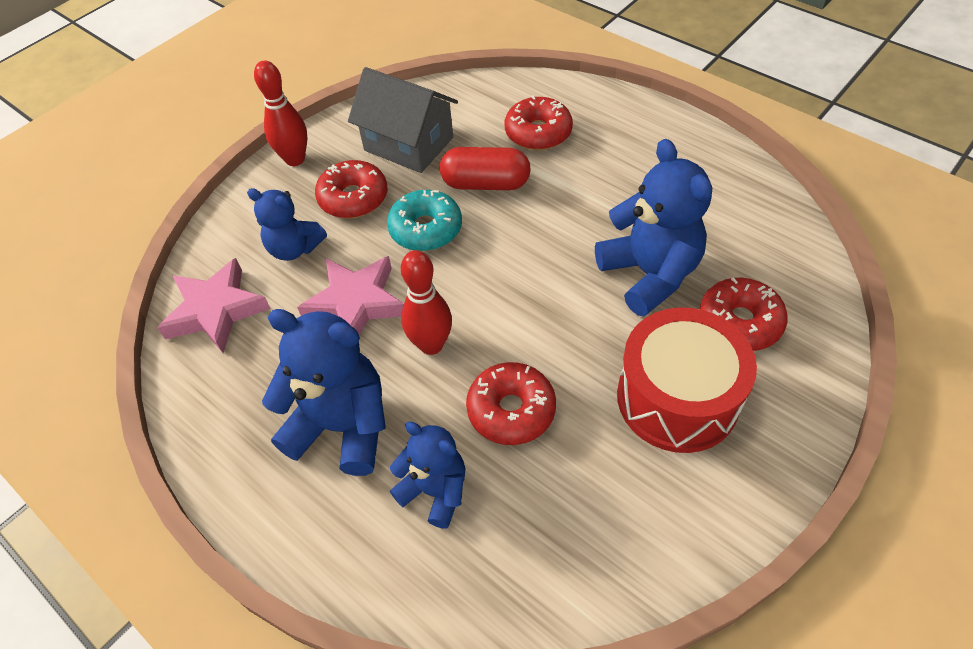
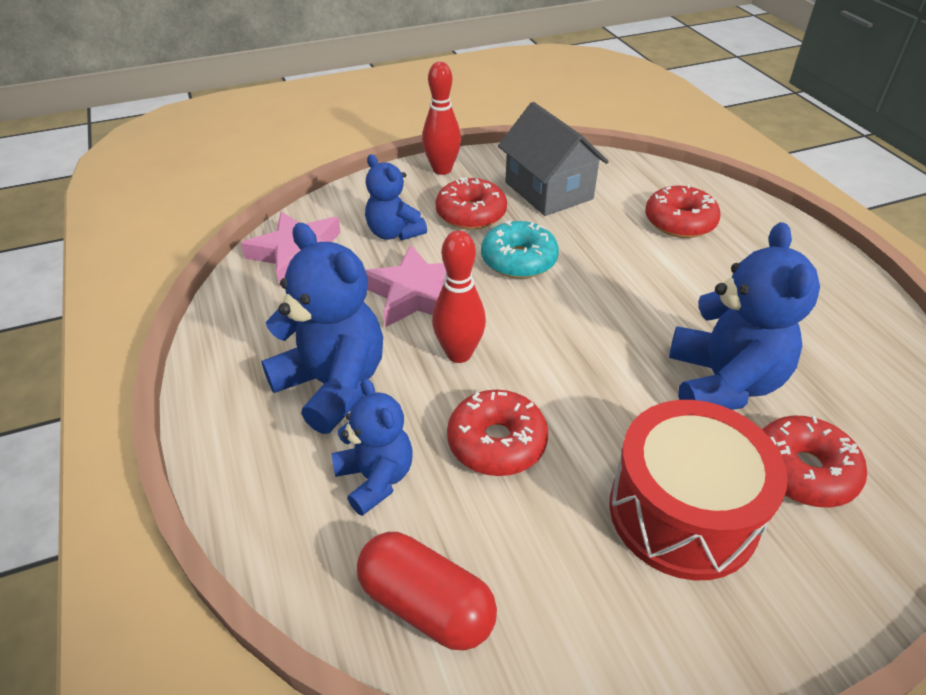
camera: 25 degrees right, 10 degrees down
(486, 184) = (600, 245): red capsule -> red capsule (426, 605)

